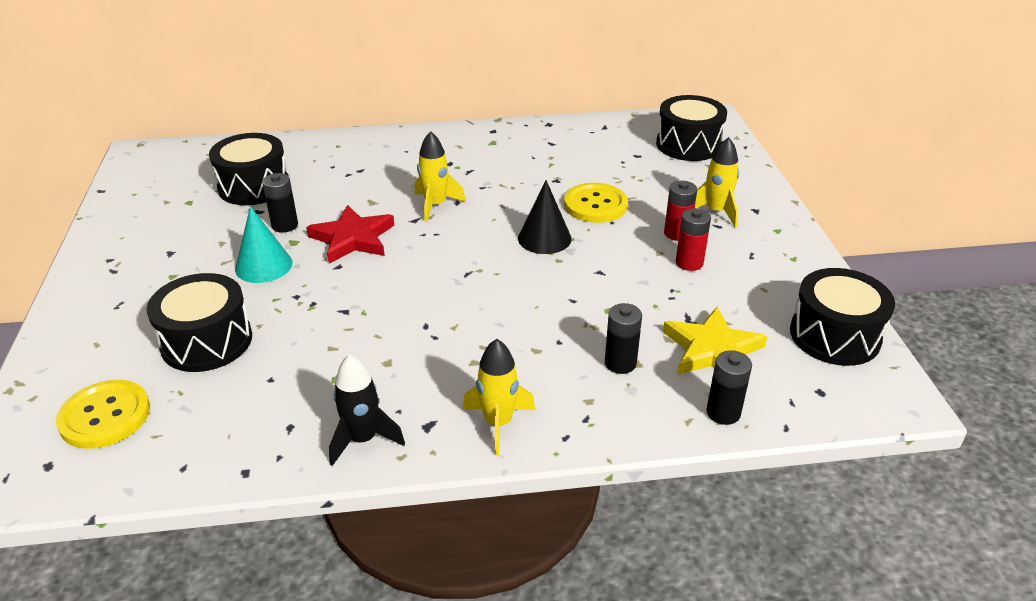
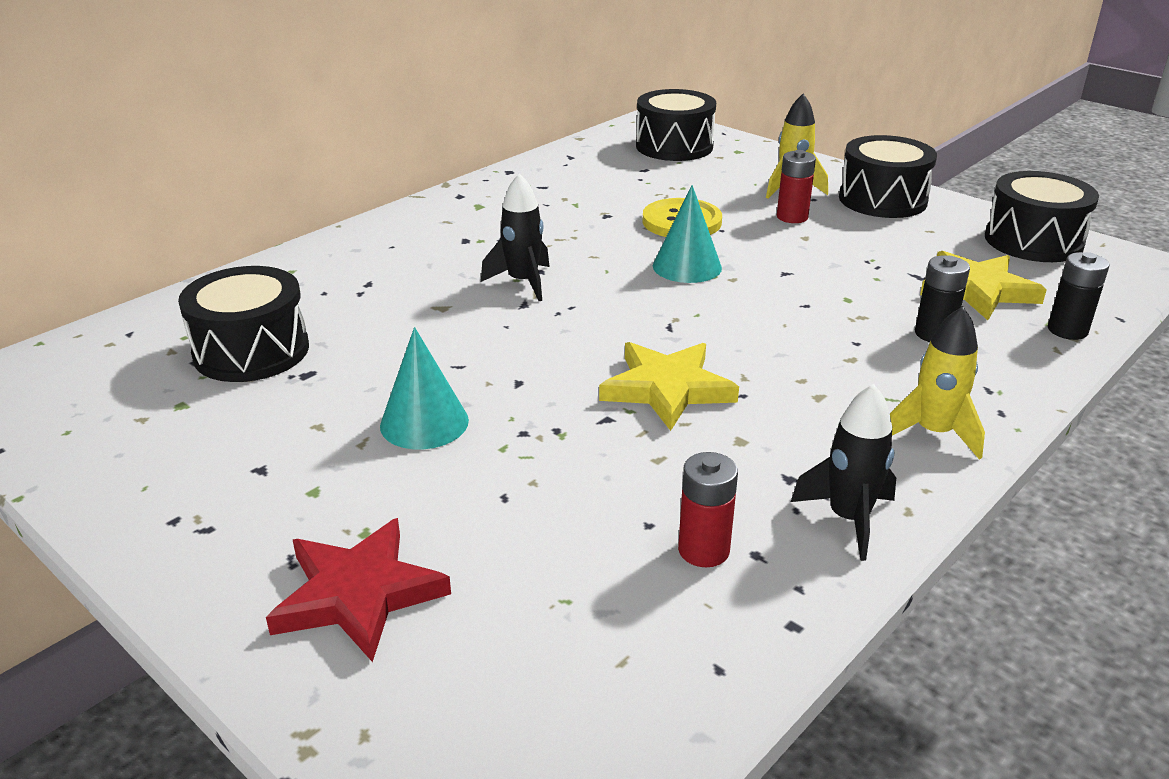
camera: 40 degrees left, 5 degrees down
(105, 416) = (516, 685): yellow button -> none
(207, 341) = (499, 531): black drum -> black drum (882, 200)
(285, 225) = (374, 372): black battery -> none
(353, 238) = (486, 349): red star -> red star (358, 594)
(401, 311) = (667, 389): none -> yellow star
(435, 205) = (523, 282): yellow rocket -> black rocket
(544, 238) = (687, 266): black cone -> turquoise cone
(689, 263) = (842, 235): red battery -> red battery (703, 550)

